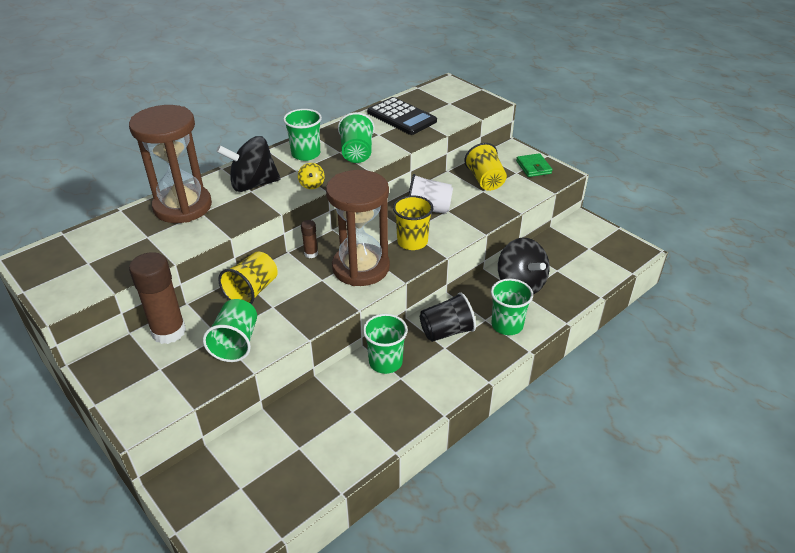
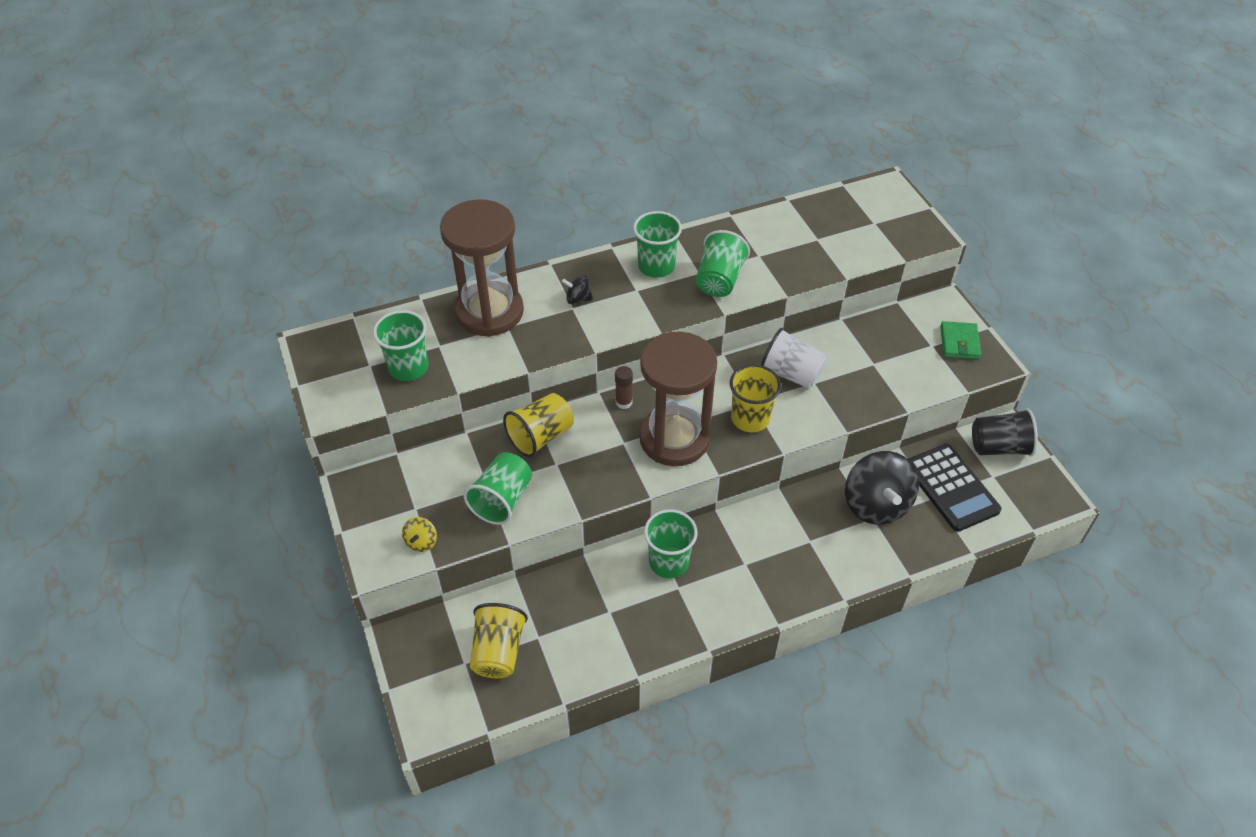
camera: 20 degrees right, 10 degrees up
(169, 332) = (437, 464): brown glue stick -> none
(253, 184) = (578, 299): black spinning top -> black spinning top, size x0.44
(312, 185) = (646, 317): yellow spinning top -> yellow spinning top (421, 542)
(401, 117) = (800, 233): black calculator -> black calculator (951, 488)
(446, 331) = (756, 543): black cup -> black cup (999, 447)
(485, 181) = (883, 348): yellow cup -> yellow cup (498, 651)
(507, 325) = (833, 556): green cup -> green cup (408, 367)

